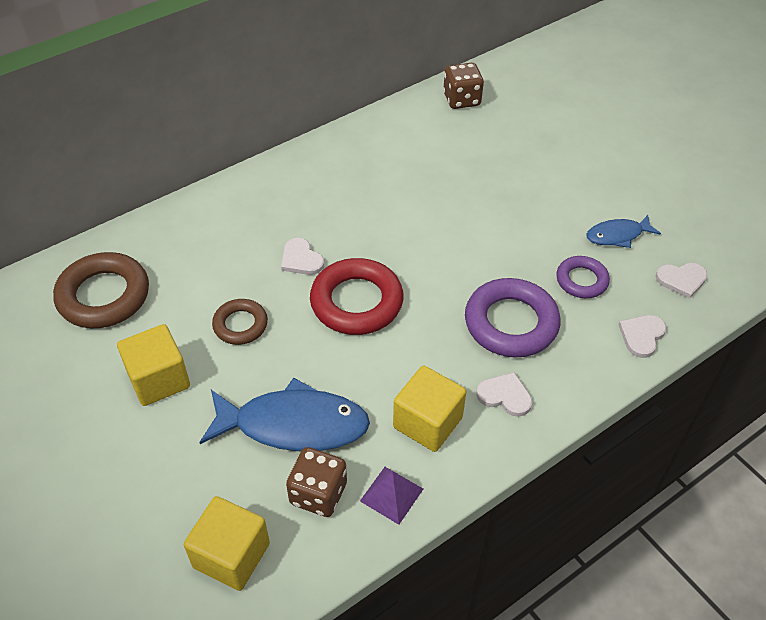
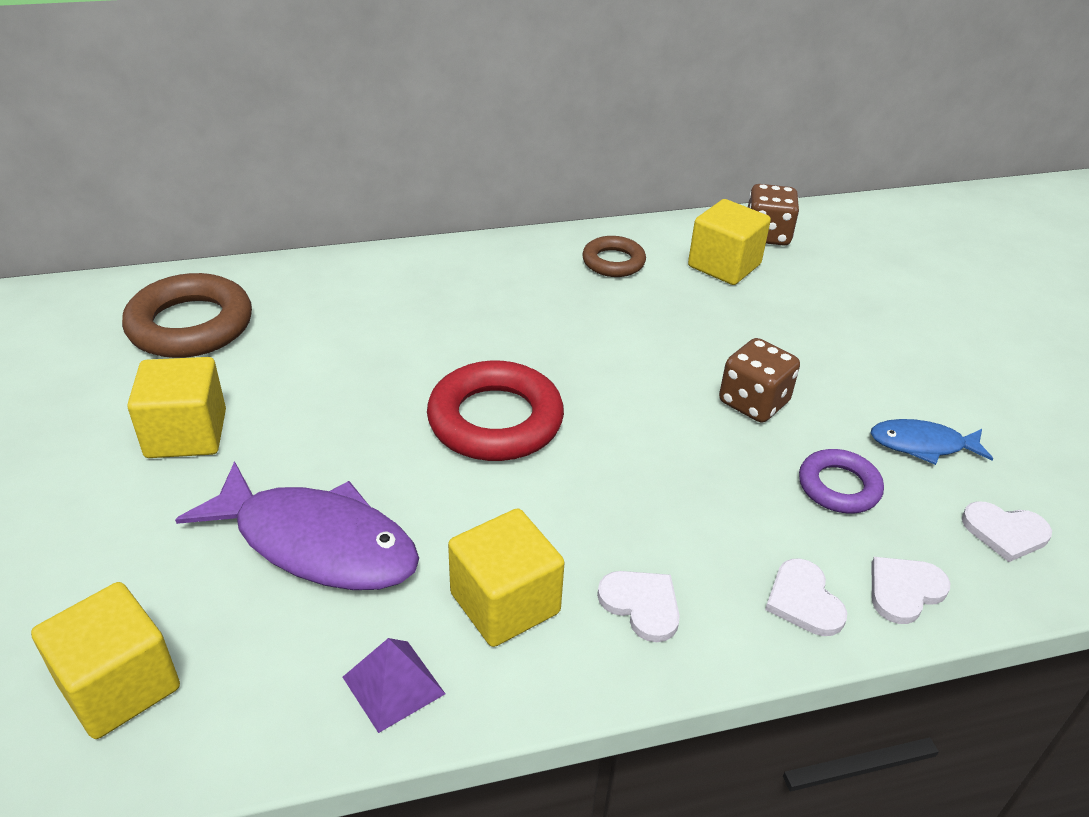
camera: 20 degrees right, 10 degrees down
(240, 325) = (328, 403): brown ring -> brown ring (613, 262)
(294, 425) = (317, 543): blue fish -> purple fish
(301, 259) = (453, 352): white heart -> white heart (804, 600)
(318, 493) = (291, 645): brown dice -> brown dice (753, 402)
(445, 134) = (724, 265): none -> yellow cube
(511, 323) = (701, 510): purple ring -> none

